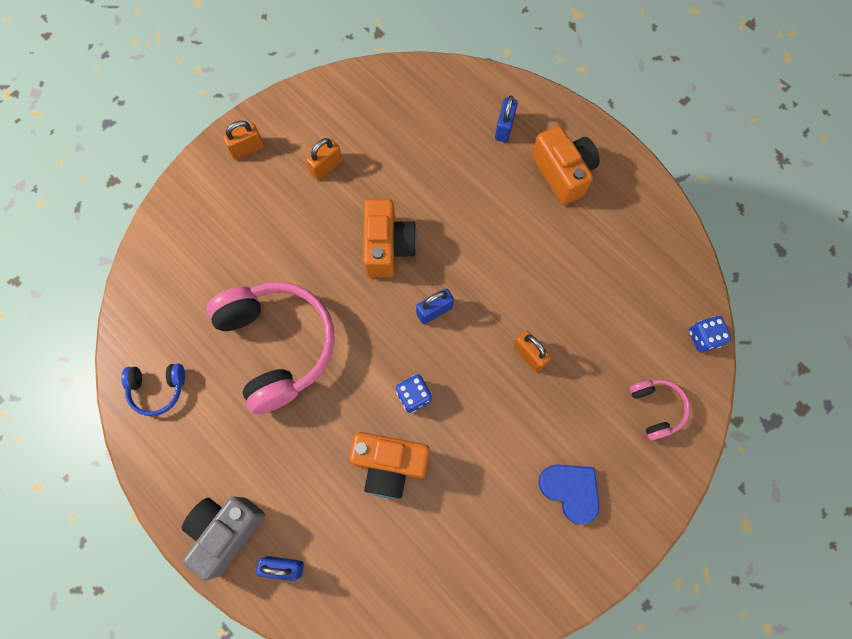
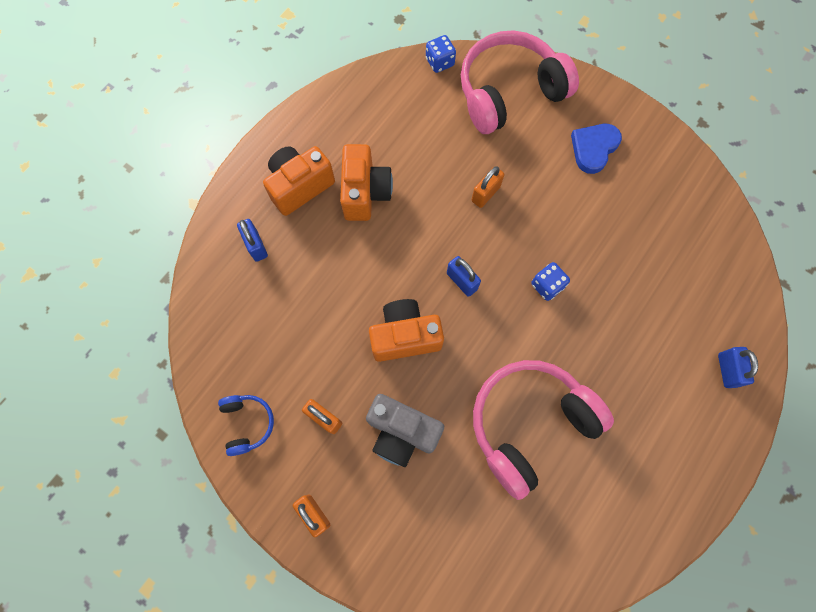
camera: 100 degrees left, 0 degrees up
(157, 389) = (603, 539): blue headphones -> blue headphones (247, 423)
(226, 531) = (714, 431): grey camera -> grey camera (402, 432)
(390, 465) = (614, 295): orange camera -> orange camera (365, 193)
(504, 128) = (256, 246): blue padlock -> blue padlock turned 60 degrees clockwise
(656, 408) = (509, 92): pink headphones -> pink headphones, size x2.15

